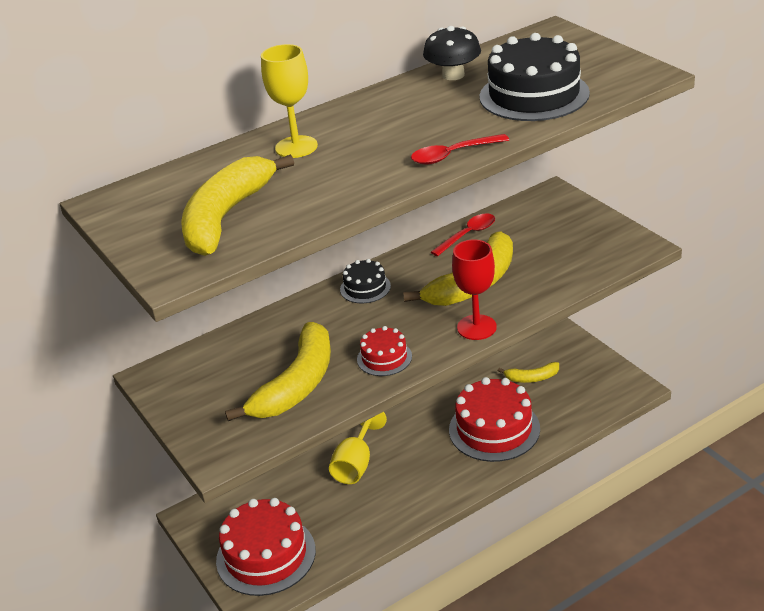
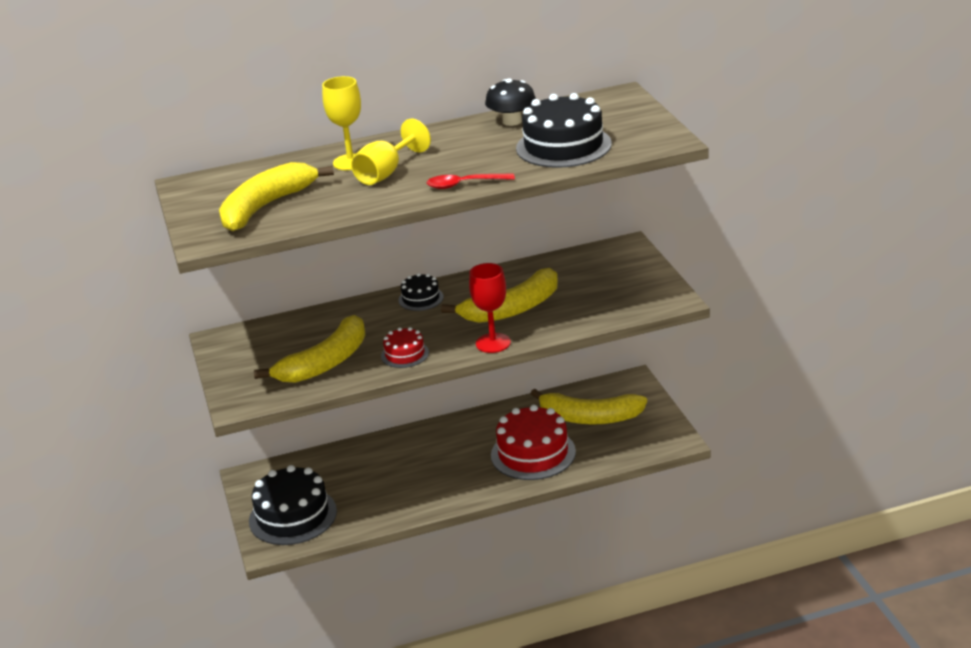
camera: 15 degrees right, 5 degrees down
(266, 555) = (293, 516): red cake -> black cake
(356, 463) = (400, 460): yellow goblet -> yellow goblet (386, 173)
(468, 235) = (531, 269): red spoon -> none
(532, 378) = (589, 418): yellow banana -> yellow banana, size x2.00

